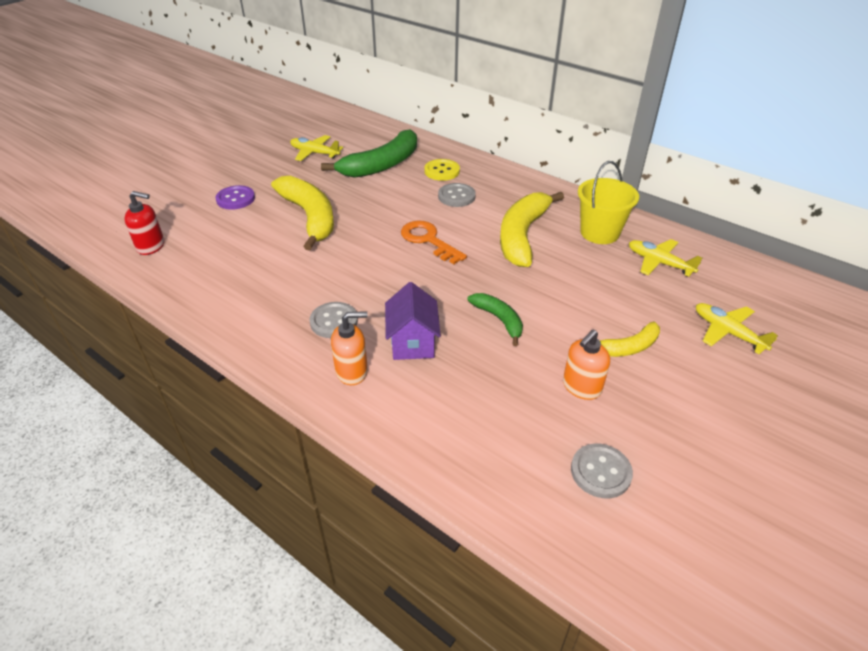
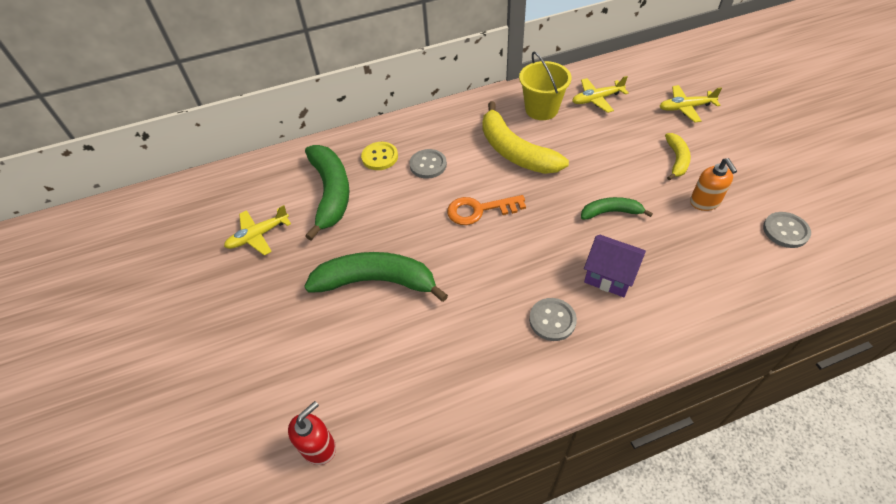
camera: 55 degrees left, 10 degrees up
(235, 199) = (288, 335): purple button -> none
(310, 217) = (376, 281): yellow banana -> green banana
(352, 371) = (625, 331): orange soap dispenser -> none

